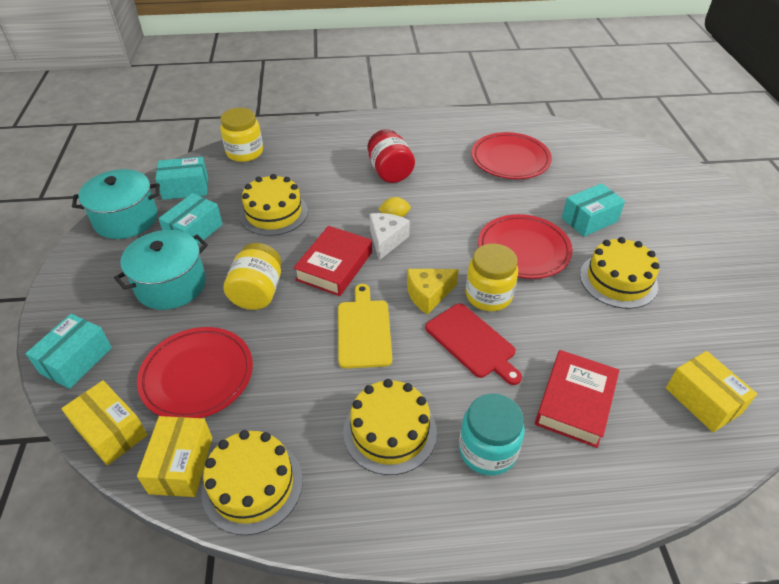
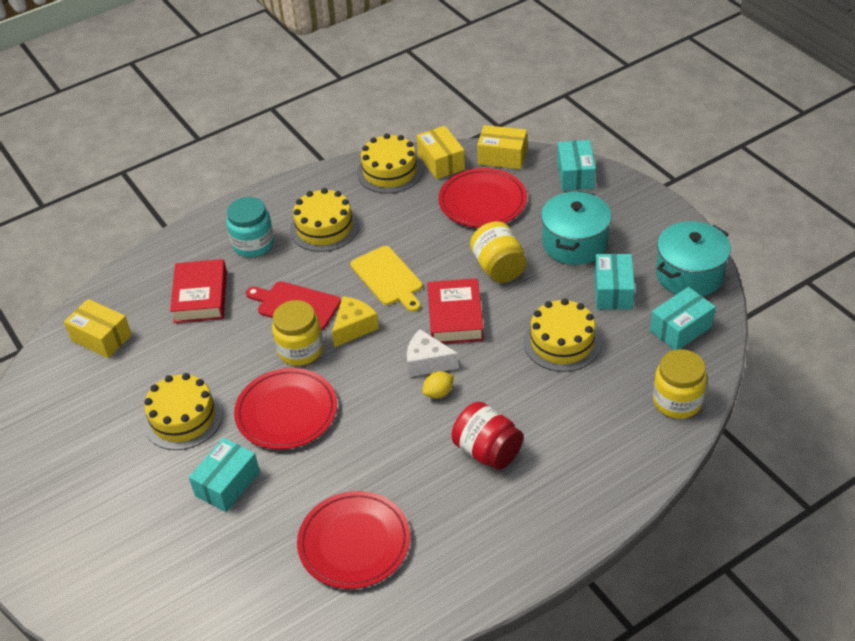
camera: 155 degrees right, 0 degrees up
(386, 240) = (427, 362): white cheese -> white cheese turned 120 degrees clockwise

